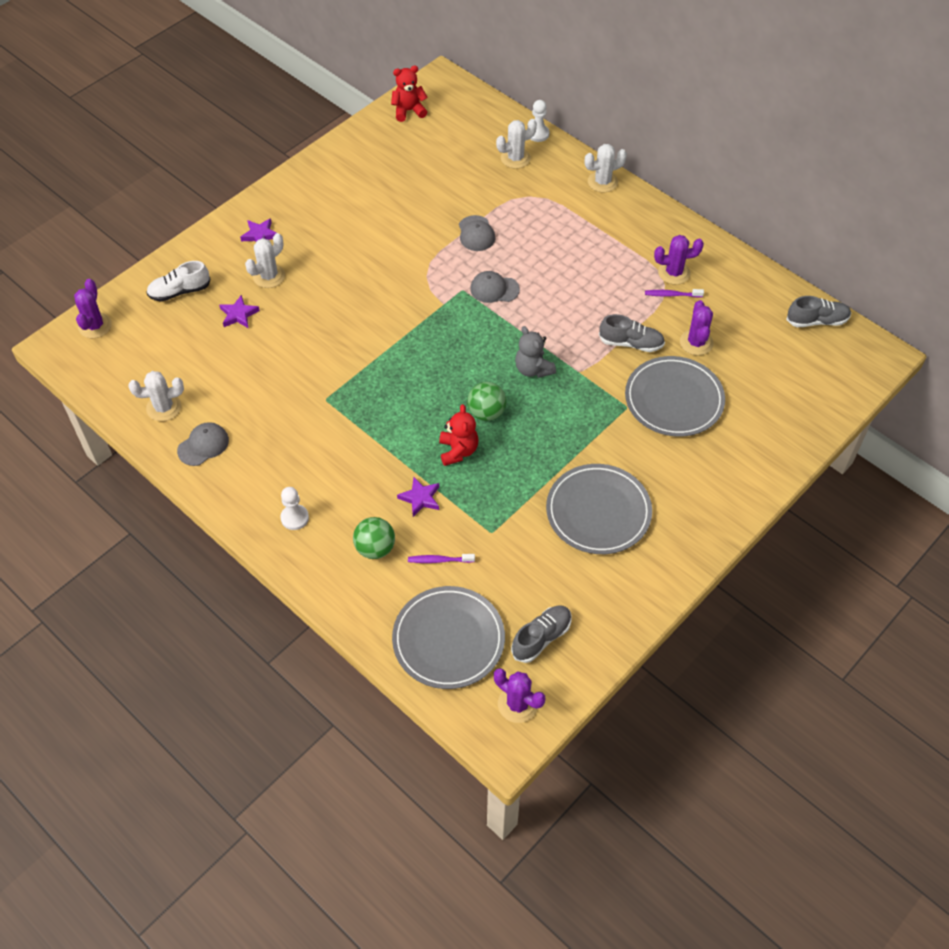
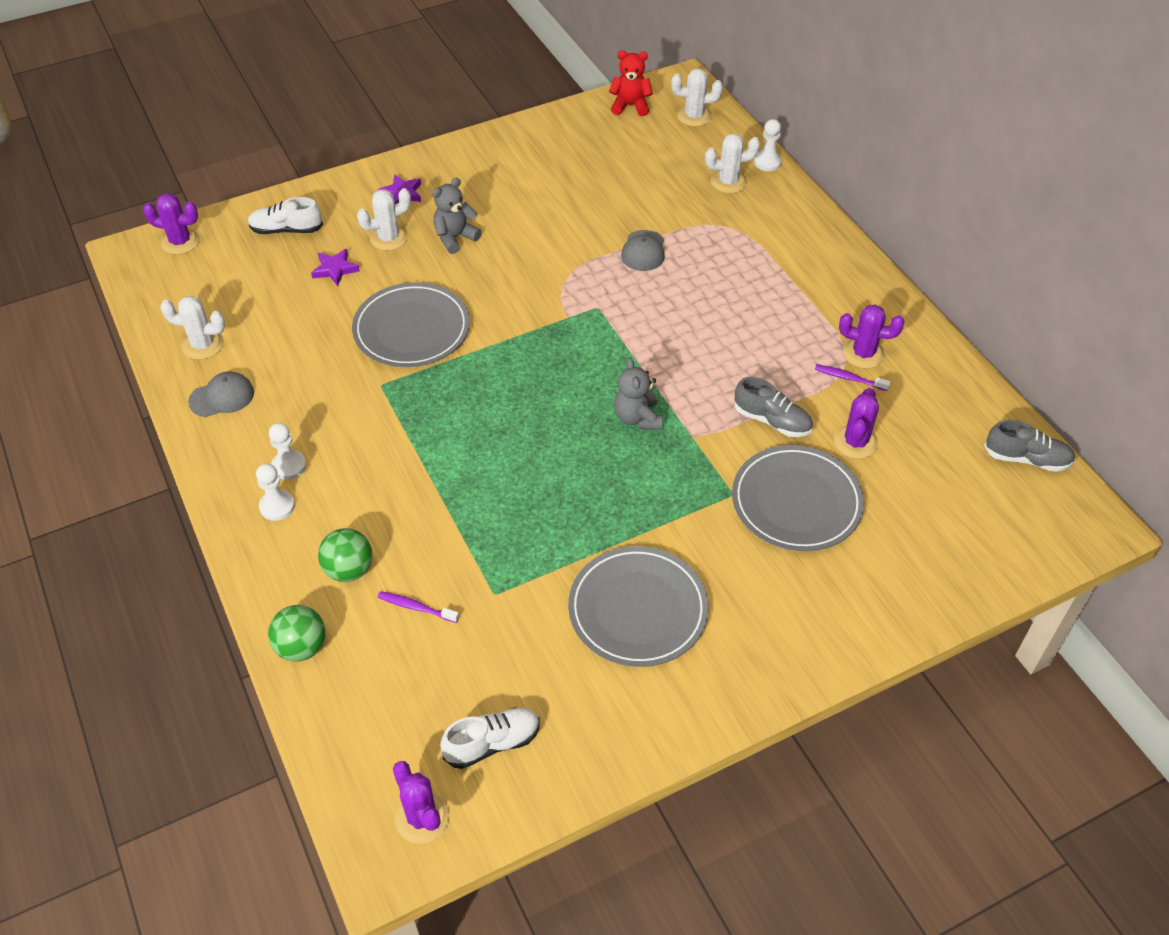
camera: 20 degrees right, 5 degrees down
(95, 326) = (180, 242): purple cactus -> purple cactus turned 75 degrees clockwise
(287, 484) = (289, 466): none -> white pawn
(323, 262) = (455, 238): none -> grey teddy bear
(420, 498) = (430, 527): purple star -> none
(448, 639) = (378, 707): grey plate -> grey plate (412, 329)
(458, 451) = (502, 486): red teddy bear -> none
(486, 412) = (557, 452): green ball -> green ball (301, 647)
(494, 289) = (635, 316): grey cap -> none
(541, 638) = (492, 743): grey shoe -> white shoe
(602, 182) = (821, 231): white cactus -> white cactus (694, 116)

